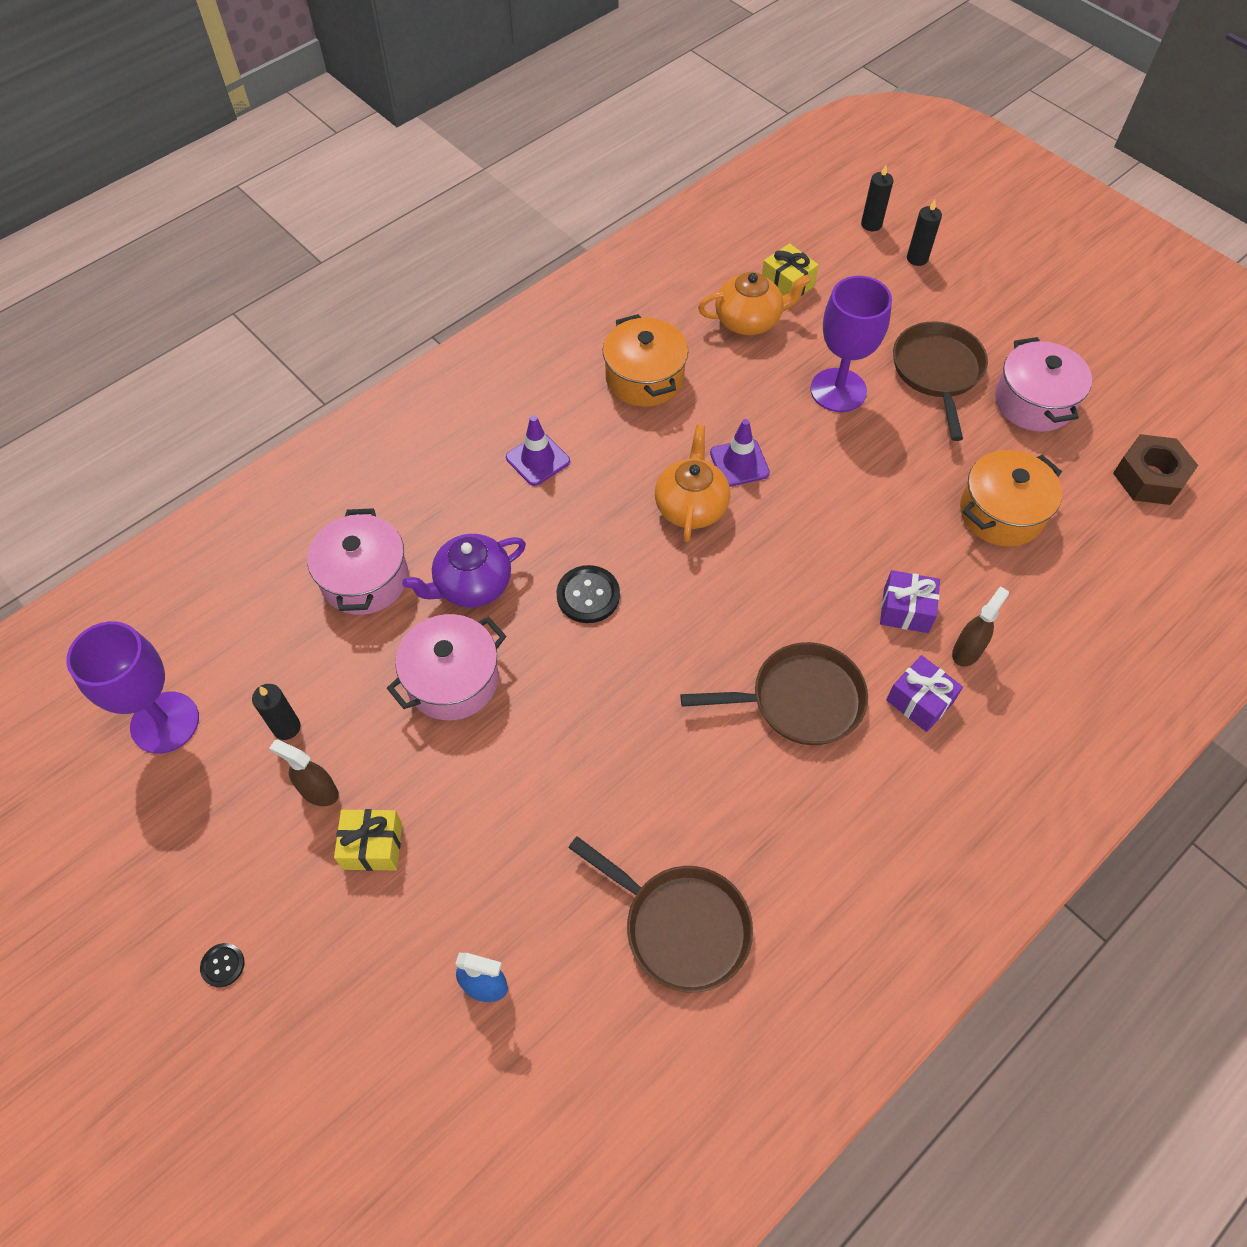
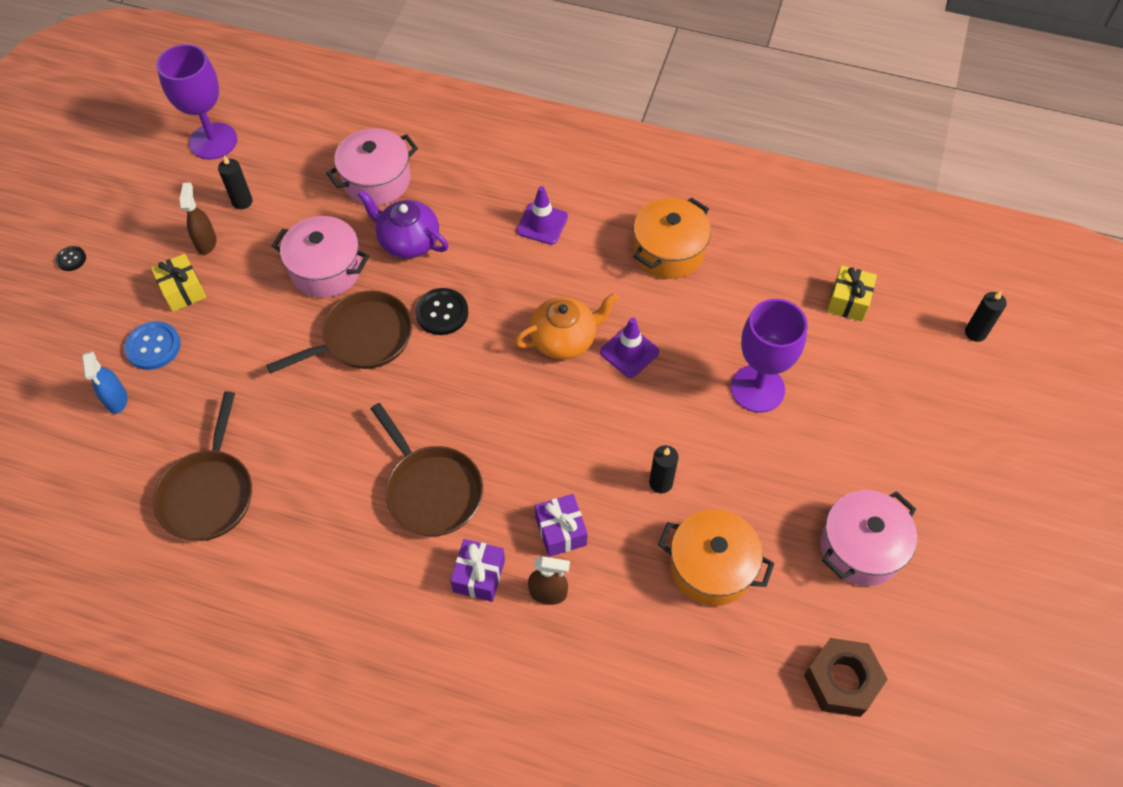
camera: 60 degrees right, 0 degrees up
(433, 912) = (153, 346): none -> blue button
(749, 321) = (784, 292): orange teapot -> none
(917, 258) = (963, 385): black candle -> black candle (661, 483)
(937, 372) = (836, 455): brown pan -> brown pan (362, 338)

